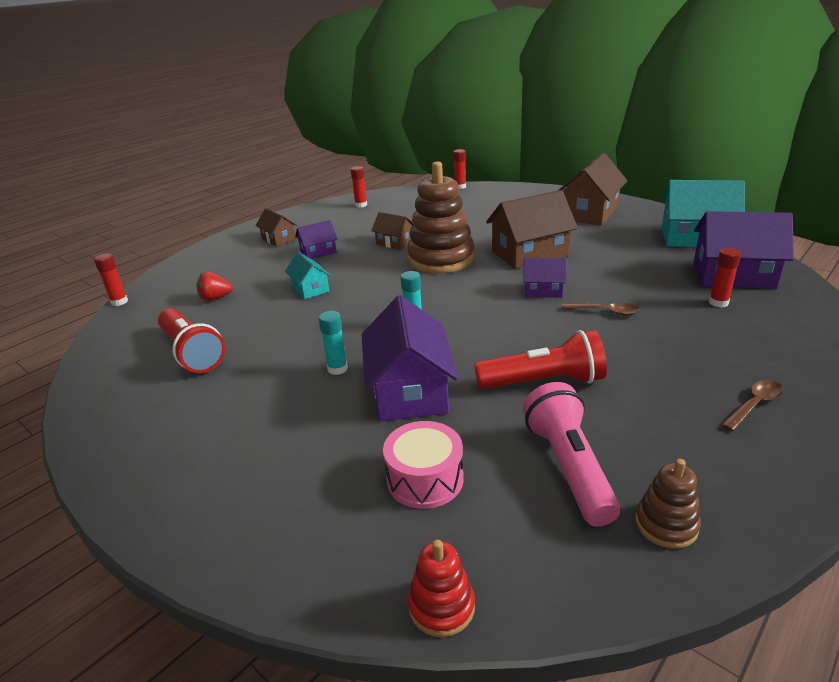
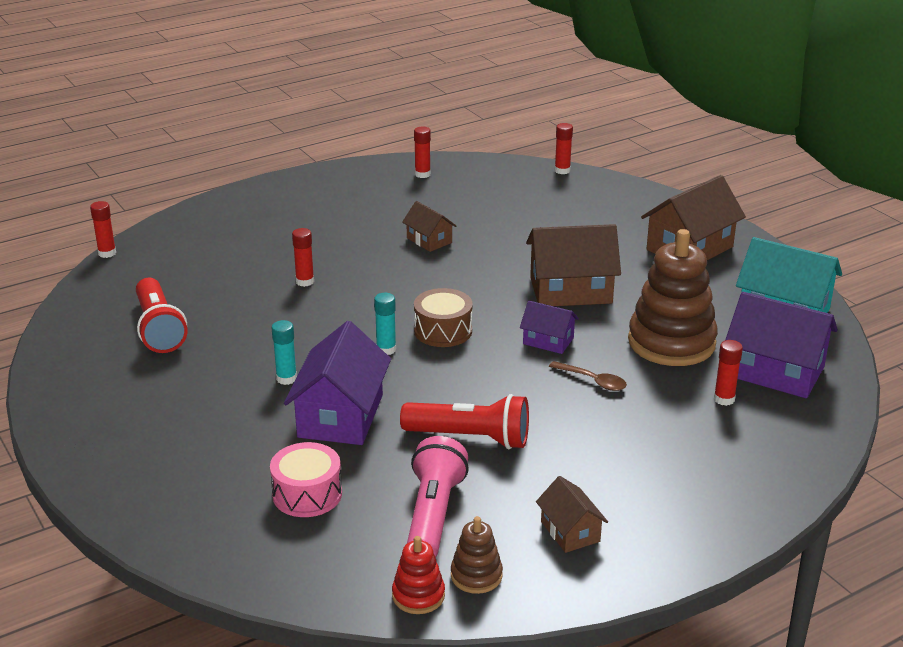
camera: 15 degrees right, 0 degrees up
(215, 298) = (203, 271): red strawberry -> none
(278, 239) = (302, 206): brown house -> brown house (570, 531)
(310, 289) = (305, 281): turquoise house -> red glue stick
(318, 252) = (337, 234): purple house -> none
(441, 259) = (466, 275): brown stacking toy -> brown stacking toy (671, 342)
(441, 606) = (265, 582): red stacking toy -> red stacking toy (418, 595)
(452, 301) = (443, 331): none -> brown drum
(754, 405) = (649, 507): brown spoon -> none

